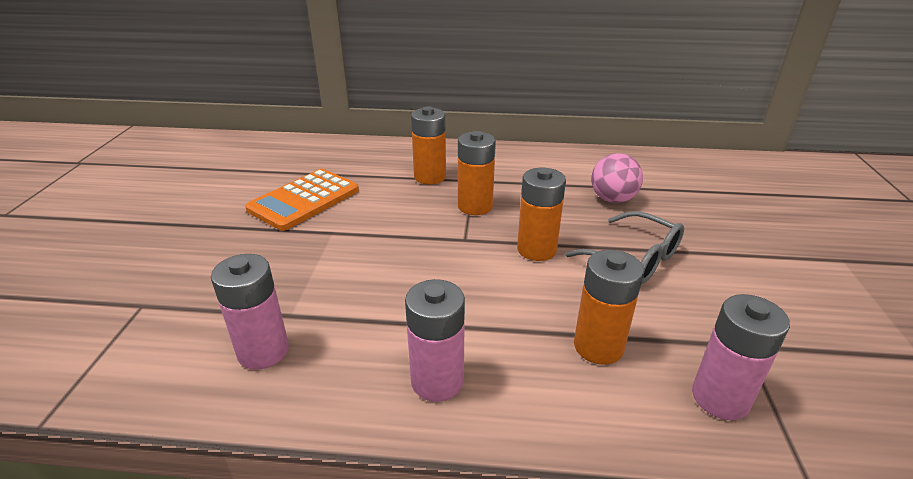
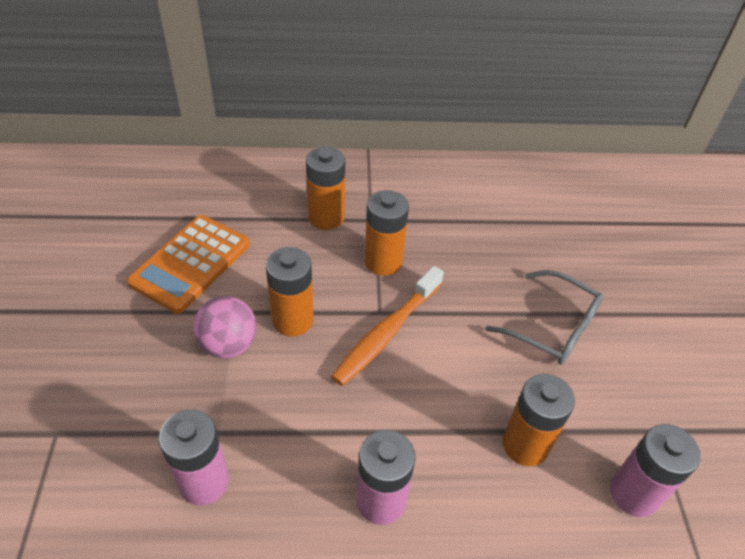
camera: 10 degrees left, 15 degrees up
(468, 253) = (386, 333): none -> orange toothbrush
(536, 249) = (455, 322): orange battery -> orange battery (292, 320)
(612, 199) = (527, 242): pink ball -> pink ball (228, 344)

